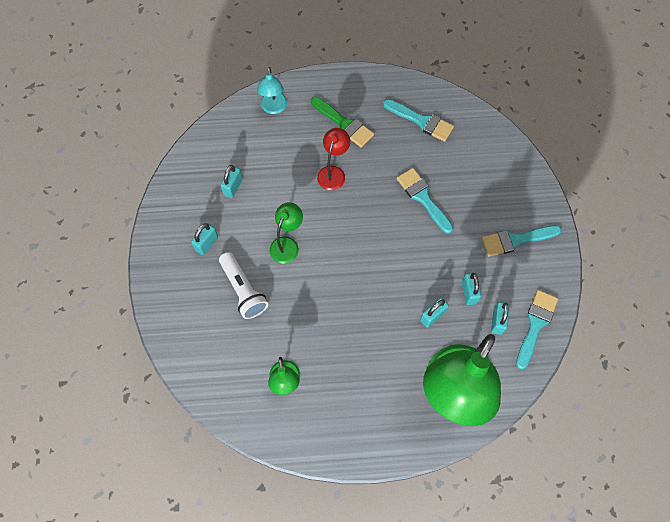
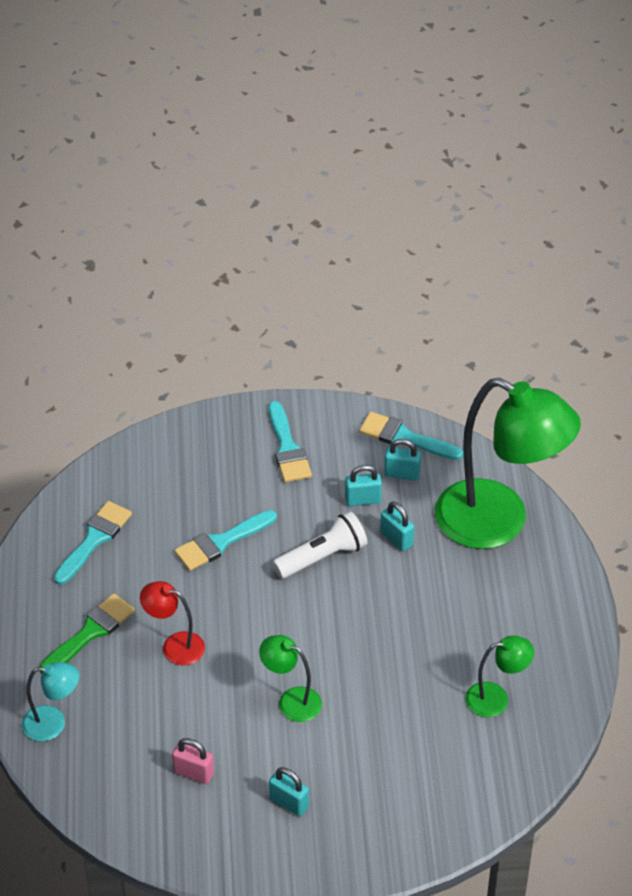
camera: 90 degrees left, 20 degrees down
(233, 187) = (193, 773): turquoise padlock -> pink padlock
(243, 290) = (364, 752): white flashlight -> white flashlight (322, 557)

